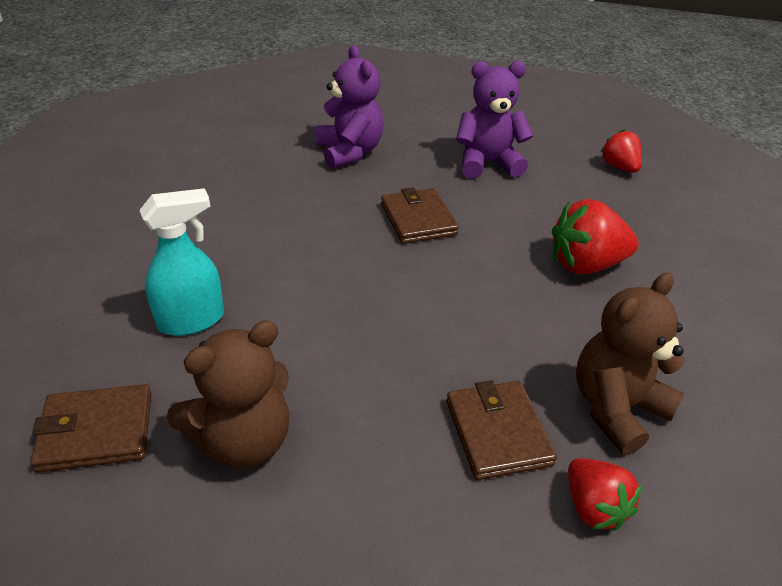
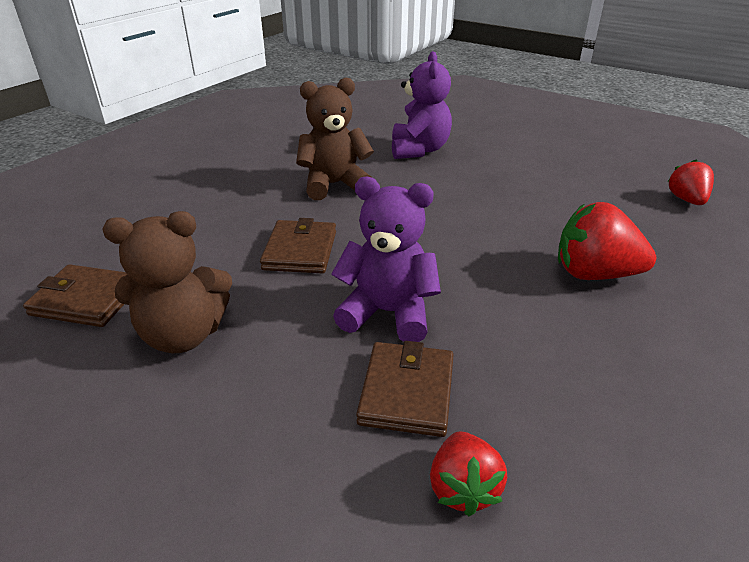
camera: 25 degrees right, 5 degrees down
(191, 320) = (208, 242): turquoise spray bottle -> none
(418, 219) = (447, 207): brown wallet -> brown wallet (300, 250)
(487, 163) = (543, 176): purple teddy bear -> purple teddy bear (388, 313)
(616, 408) = (548, 406): brown teddy bear -> brown teddy bear (334, 184)

